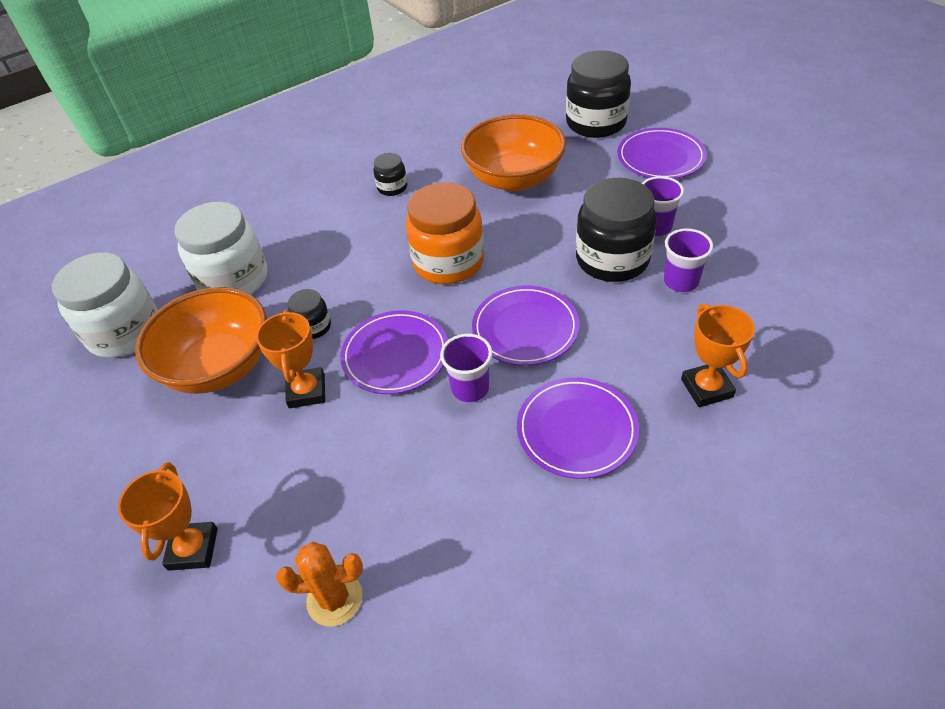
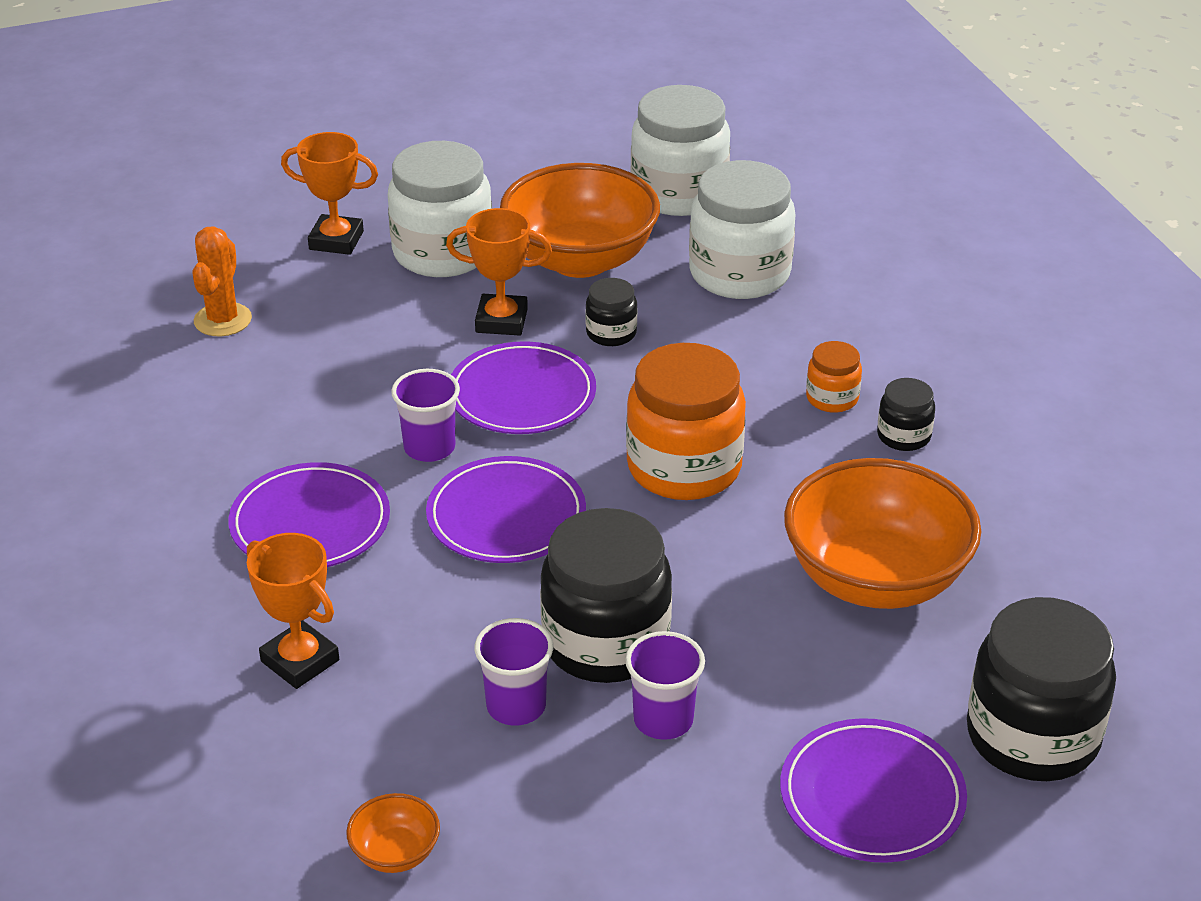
camera: 100 degrees right, 10 degrees down
(212, 458) = (442, 253): none -> white jar
(364, 218) = (832, 398): none -> orange jar
(706, 388) = (300, 661): orange trophy -> orange trophy turned 45 degrees clockwise
(813, 298) = (395, 853): none -> orange bowl

